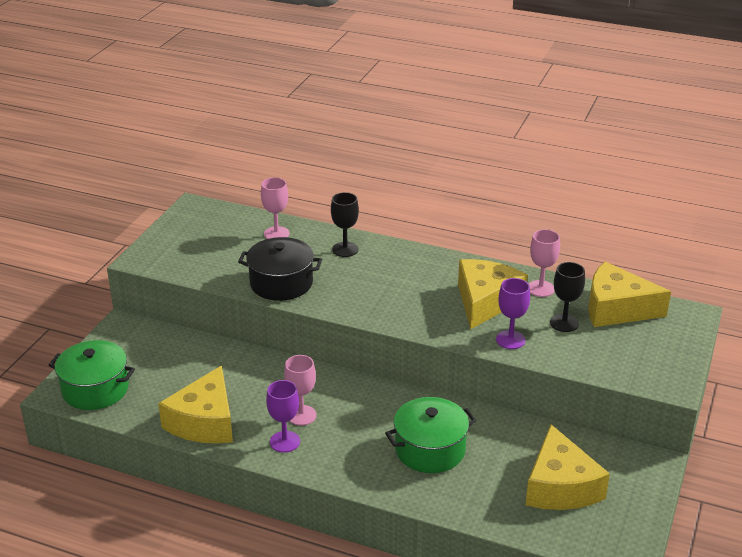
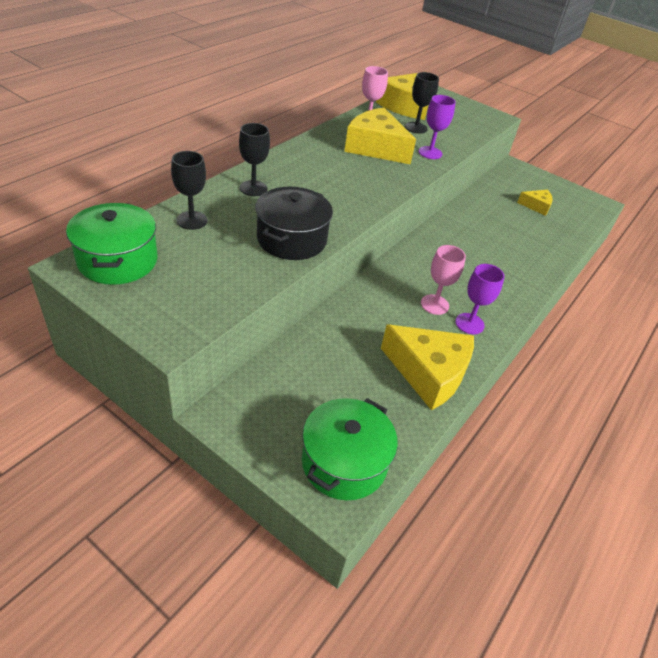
camera: 80 degrees left, 10 degrees up
(276, 234) = (192, 220): pink goblet -> black goblet
(430, 449) = (491, 248): green pot -> green pot (118, 260)
(560, 486) = (536, 206): yellow cheese -> yellow cheese, size x0.50

